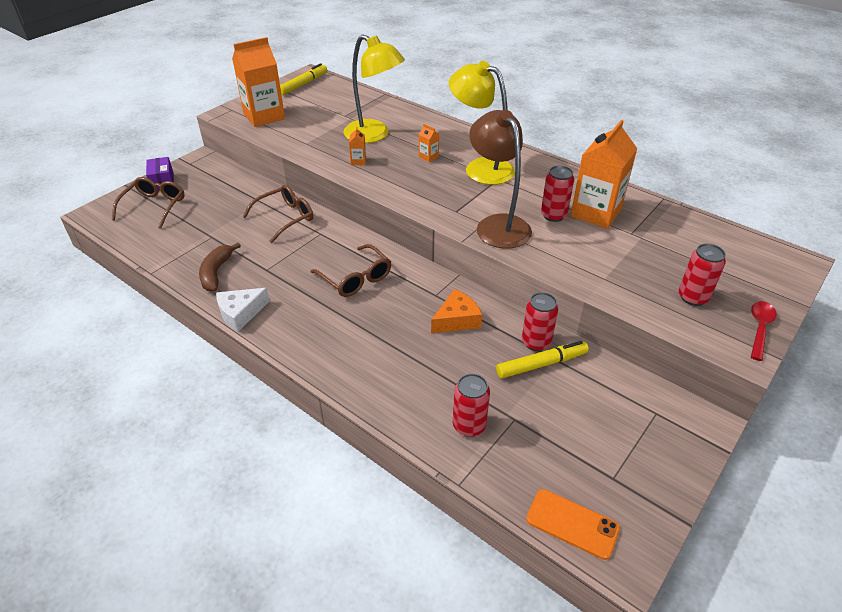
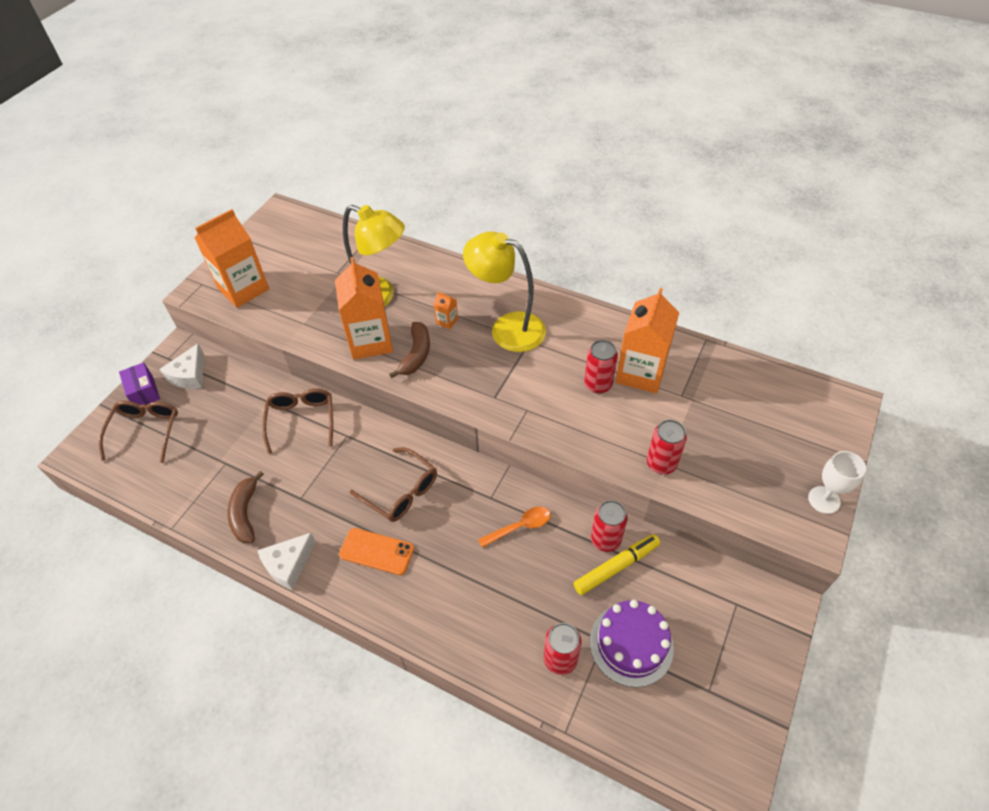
camera: 10 degrees left, 10 degrees up
(203, 176) = (189, 375): none -> white cheese
(285, 218) = (301, 420): brown glasses -> brown glasses turned 45 degrees counterclockwise
(303, 84) = (276, 229): yellow marker -> none
(358, 161) = (370, 341): orange carton -> orange carton, size x2.45
(395, 174) = (416, 354): none -> brown banana
(457, 320) = (520, 527): orange cheese -> orange spoon
(497, 225) = (542, 409): brown lamp -> none
(542, 426) = (631, 644): none -> purple cake
(572, 524) = (680, 752): orange phone -> orange phone (376, 551)
(693, 297) = (755, 472): red can -> red can (661, 464)
(759, 328) = (824, 500): red spoon -> white goblet

